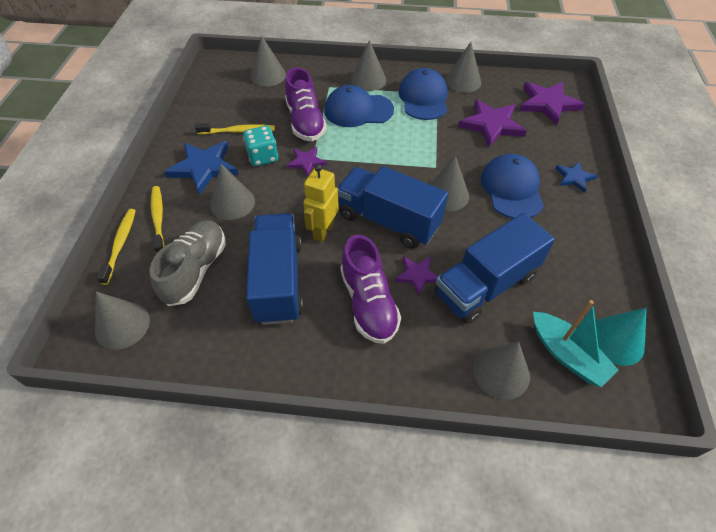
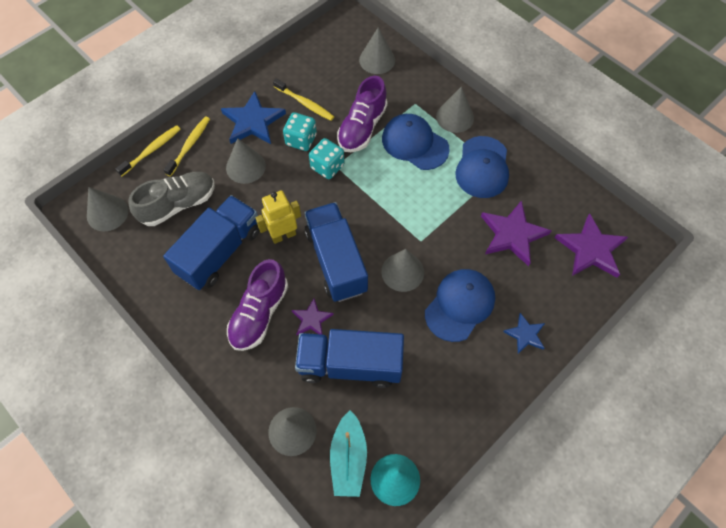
camera: 40 degrees right, 10 degrees up
(306, 162) = (327, 167): purple star -> turquoise dice
(423, 98) = (482, 167): blue cap -> blue cap turned 150 degrees clockwise
(463, 81) = (538, 173): grey cone -> none

